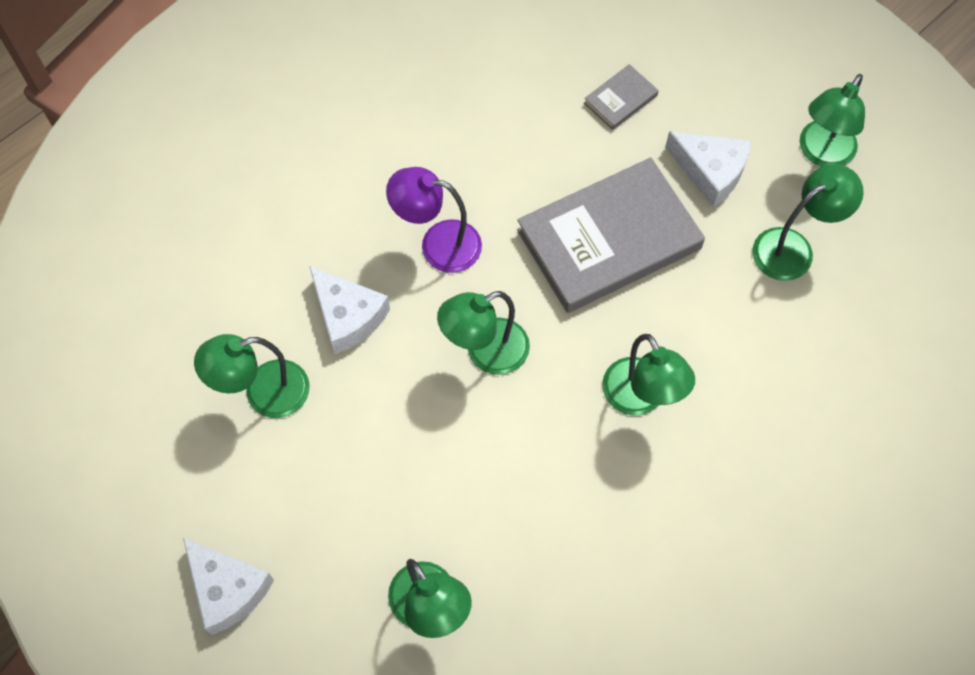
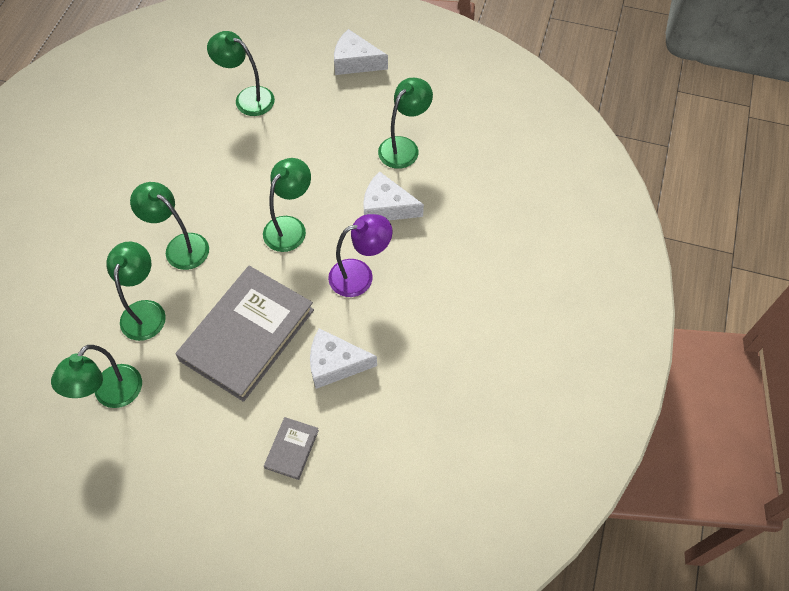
camera: 150 degrees right, 5 degrees down
(710, 171) = (195, 424): white cheese -> white cheese (335, 364)
(821, 153) = (112, 485): green lamp -> green lamp (145, 311)

